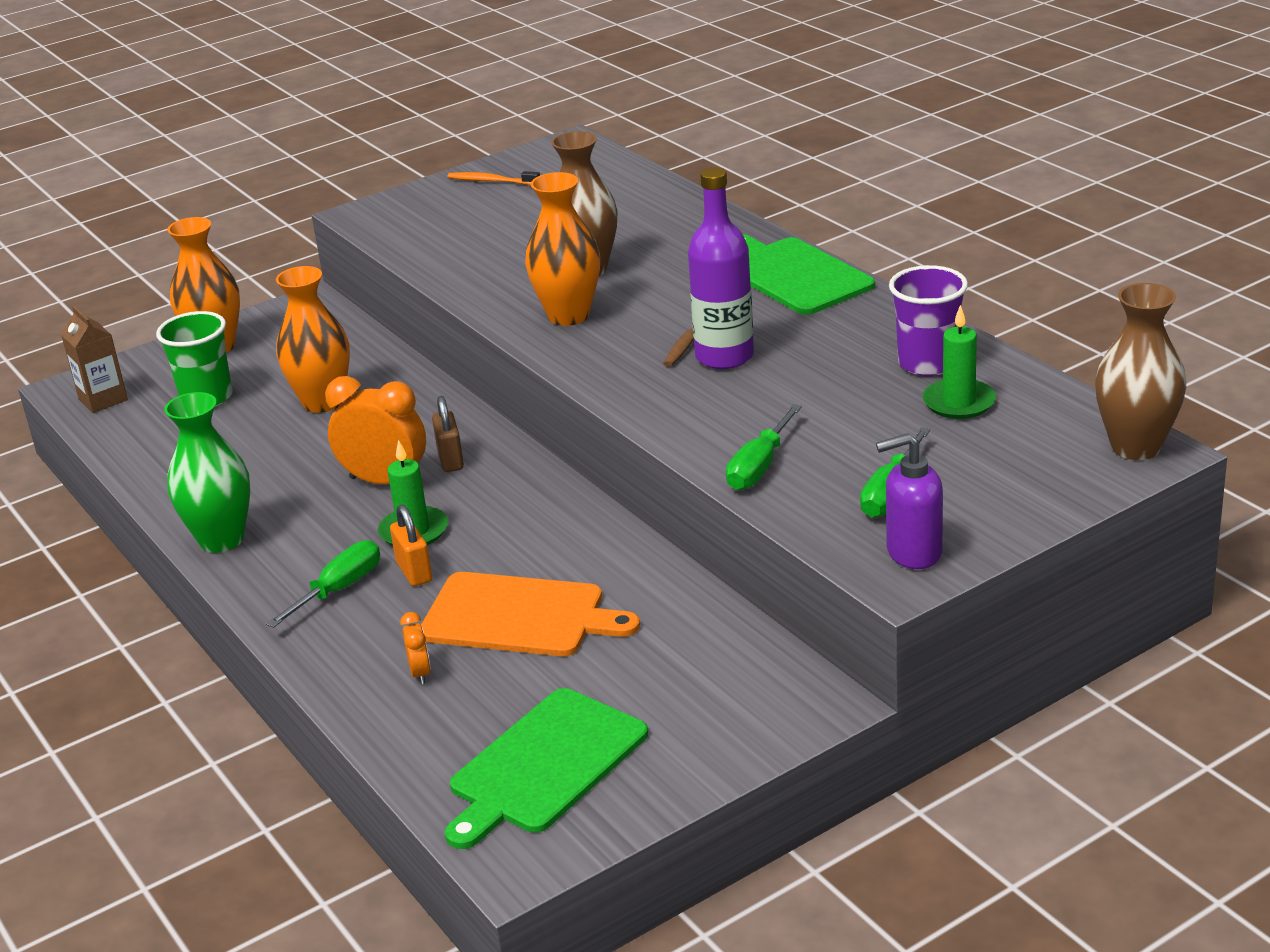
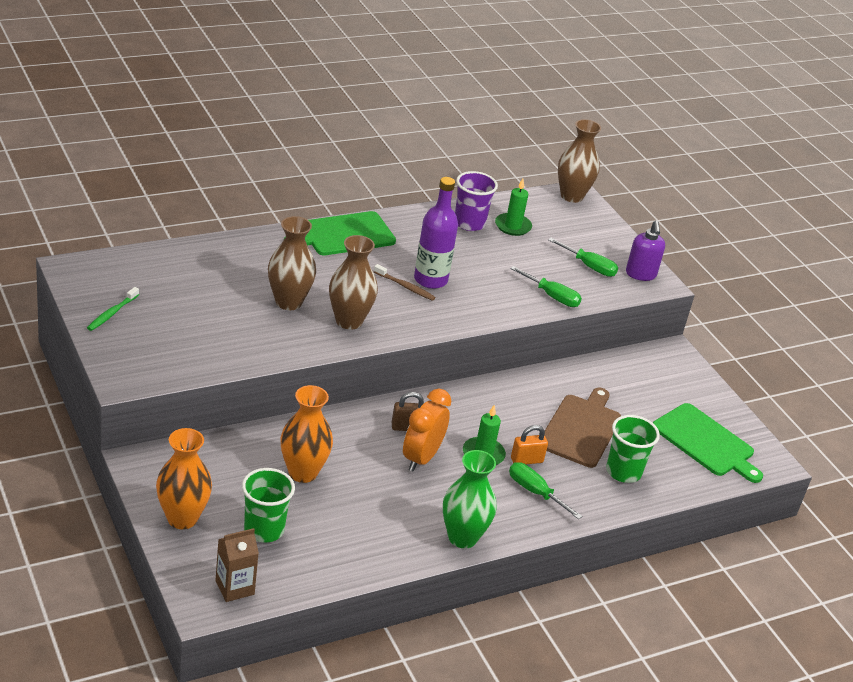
camera: 90 degrees left, 5 degrees up
(420, 673) = (623, 472): orange clock -> green cup
(491, 181) = (112, 313): orange toothbrush -> green toothbrush
(519, 616) = (581, 428): orange cutting board -> brown cutting board
(568, 315) = (349, 321): orange vase -> brown vase

